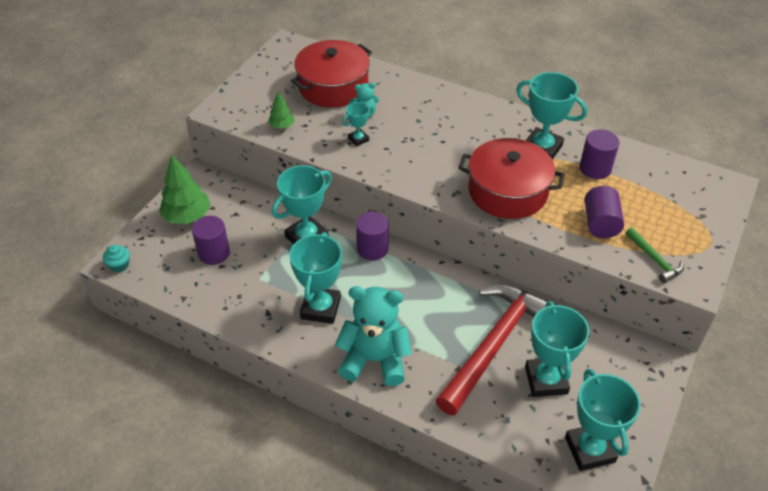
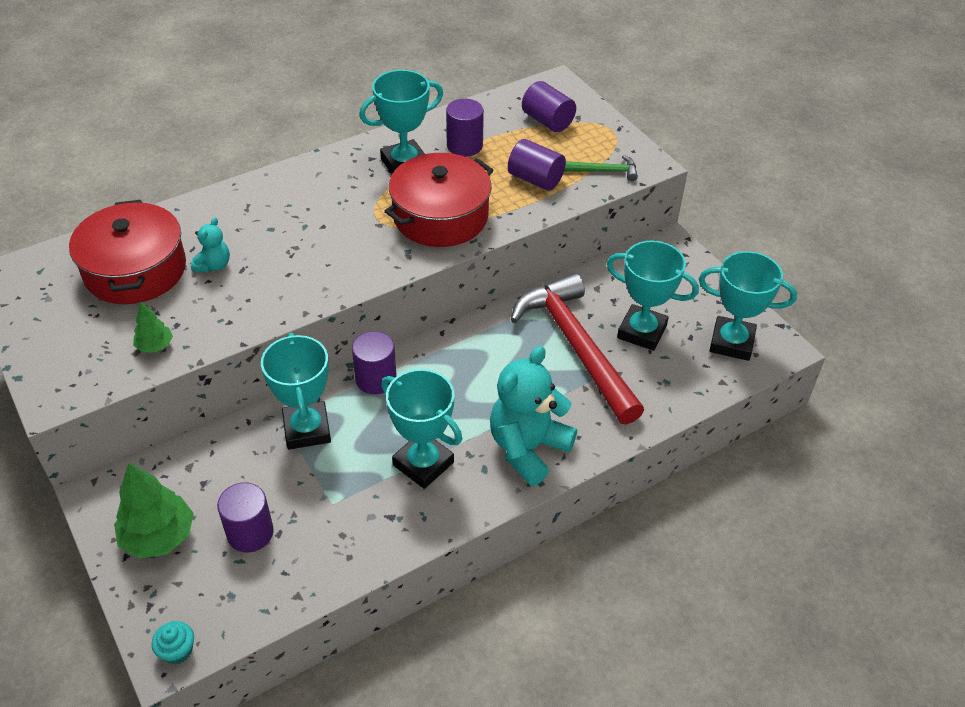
camera: 60 degrees left, 0 degrees up
(358, 139) = (250, 289): turquoise trophy -> none
(676, 200) = (547, 121): none -> purple cylinder

